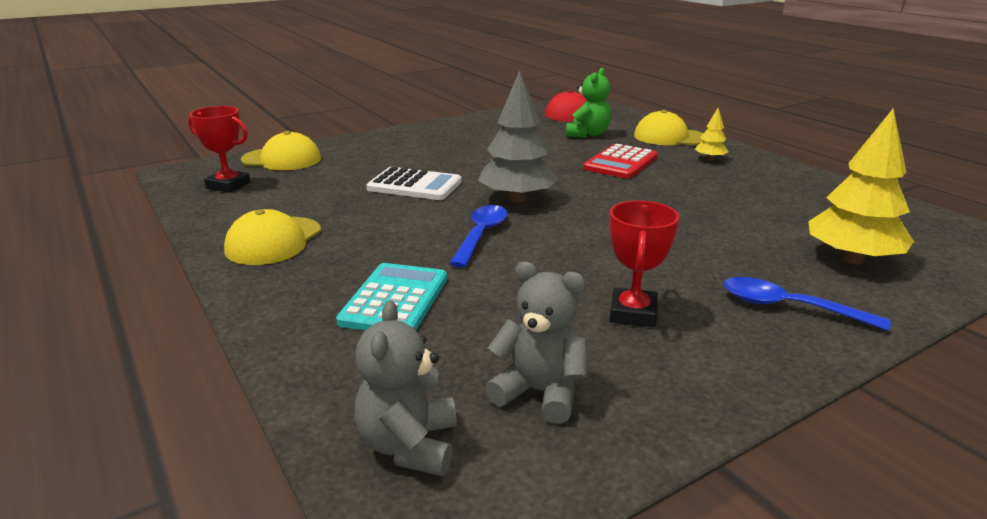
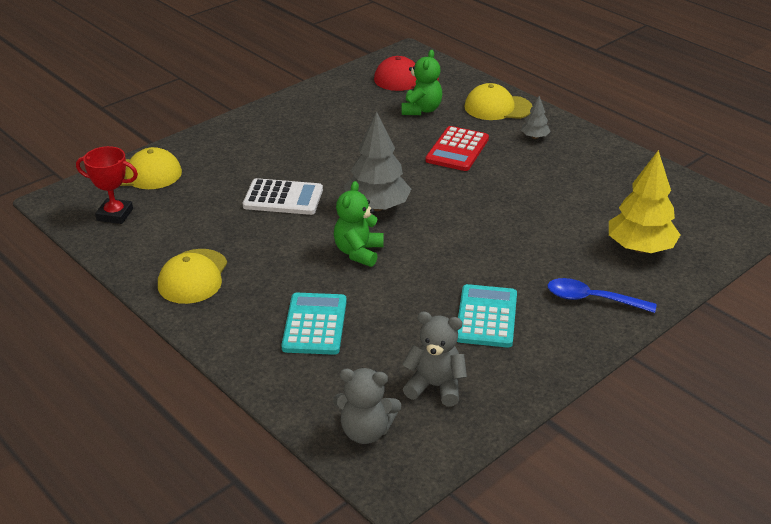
camera: 10 degrees left, 10 degrees up
(409, 445) = (366, 431): grey teddy bear -> grey teddy bear turned 75 degrees counterclockwise
(481, 235) = (358, 252): blue spoon -> green teddy bear
(633, 313) = (486, 317): red trophy -> turquoise calculator
(710, 159) = (535, 137): yellow tree -> grey tree

